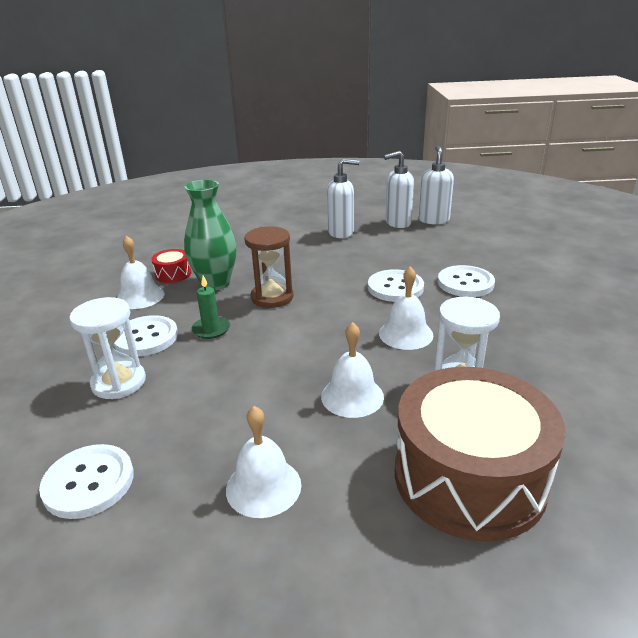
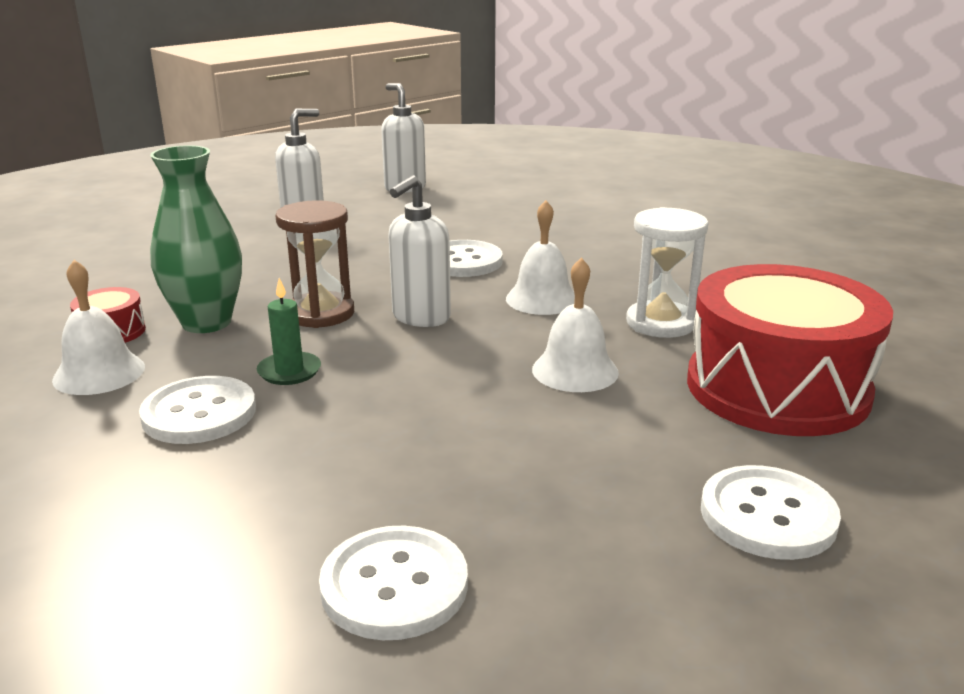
camera: 40 degrees left, 5 degrees down
(119, 382) = (245, 474): white hourglass -> none
(263, 486) = (613, 482): white bell -> none
(397, 223) = (364, 200): white soap dispenser -> white soap dispenser (420, 318)
(465, 283) = (532, 238): white button -> white button (767, 515)
(469, 477) = (777, 388): brown drum -> red drum

